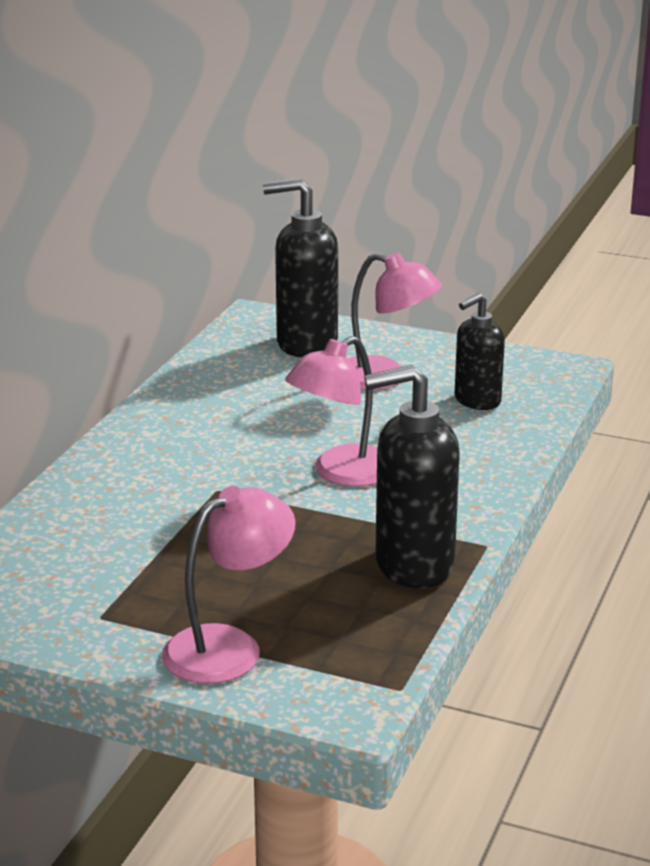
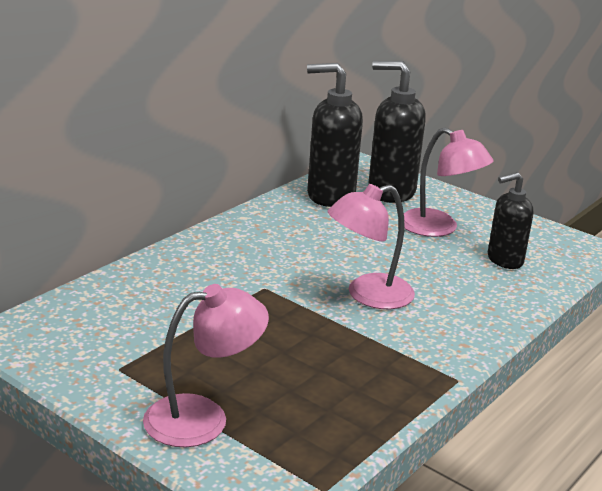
camera: 15 degrees right, 0 degrees up
(413, 565) = (388, 383): black soap dispenser -> black soap dispenser (330, 196)

